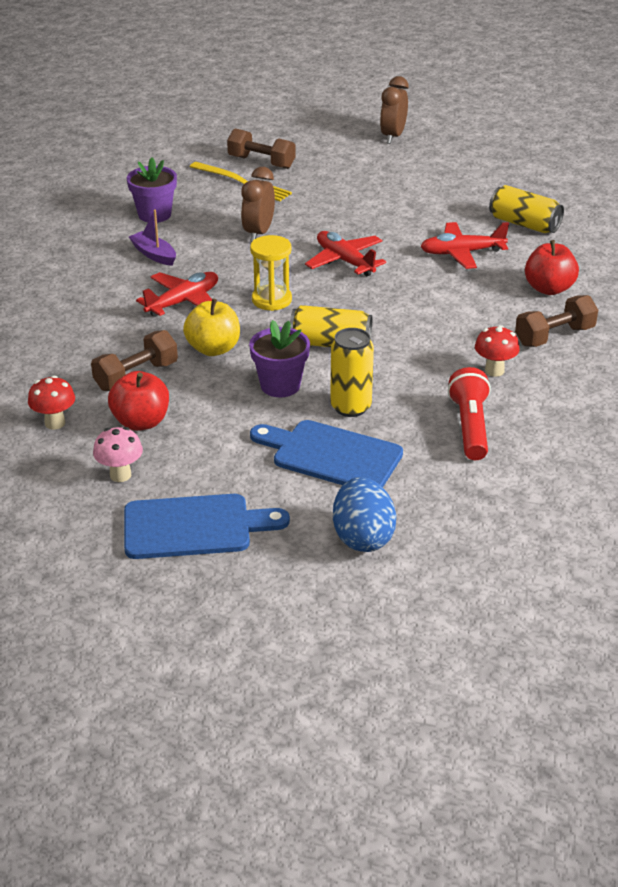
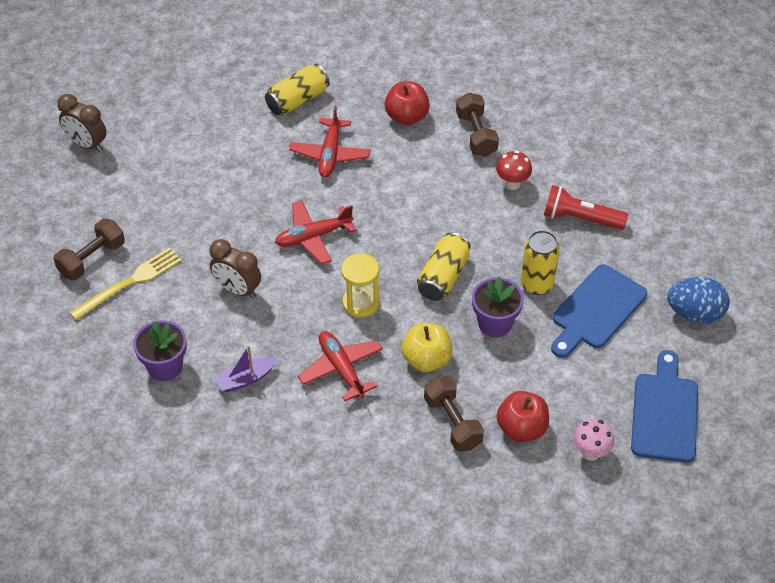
camera: 75 degrees left, 15 degrees up
(55, 423) = (507, 492): red mushroom -> none

